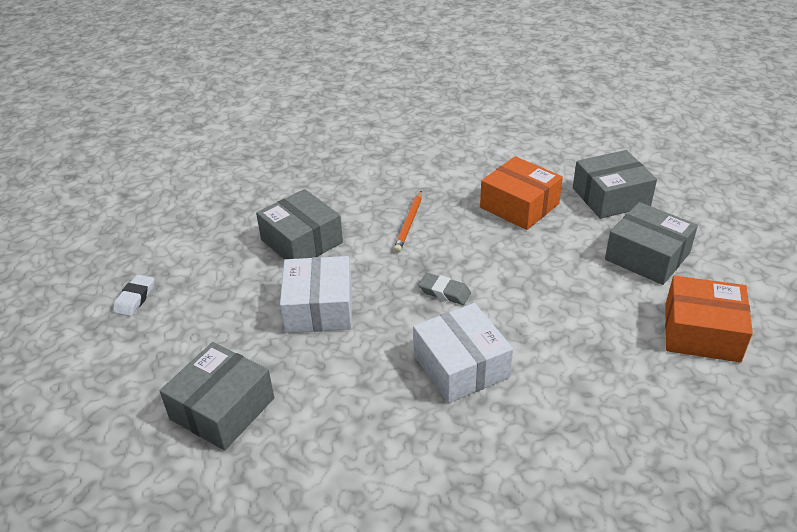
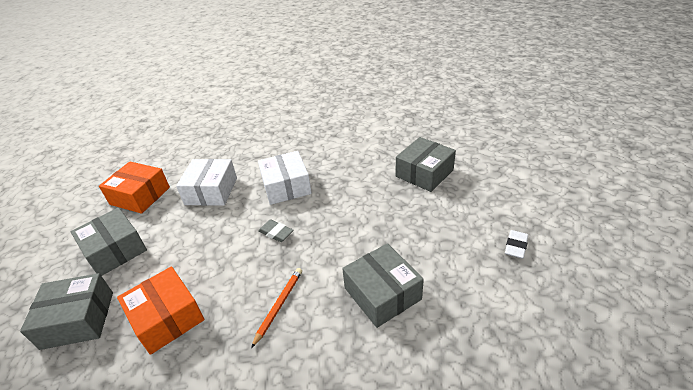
camera: 170 degrees left, 0 degrees up
(319, 308) = (368, 228): white box -> white box (211, 191)

